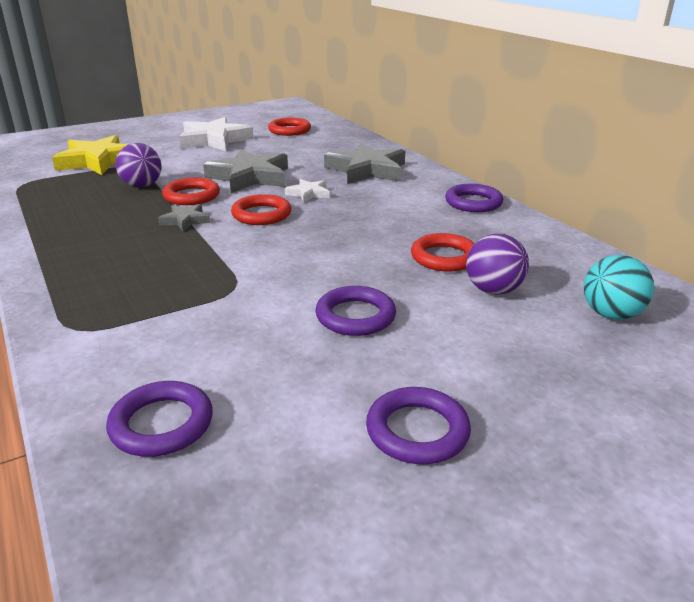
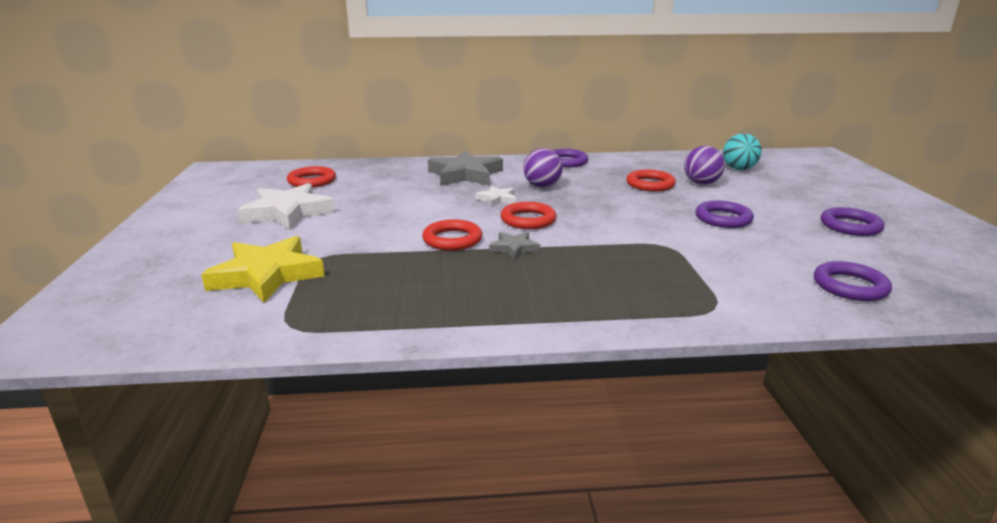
camera: 65 degrees left, 5 degrees down
(142, 186) = (393, 258): purple ball -> purple ball (542, 186)
(250, 177) = (429, 212): grey star -> none

